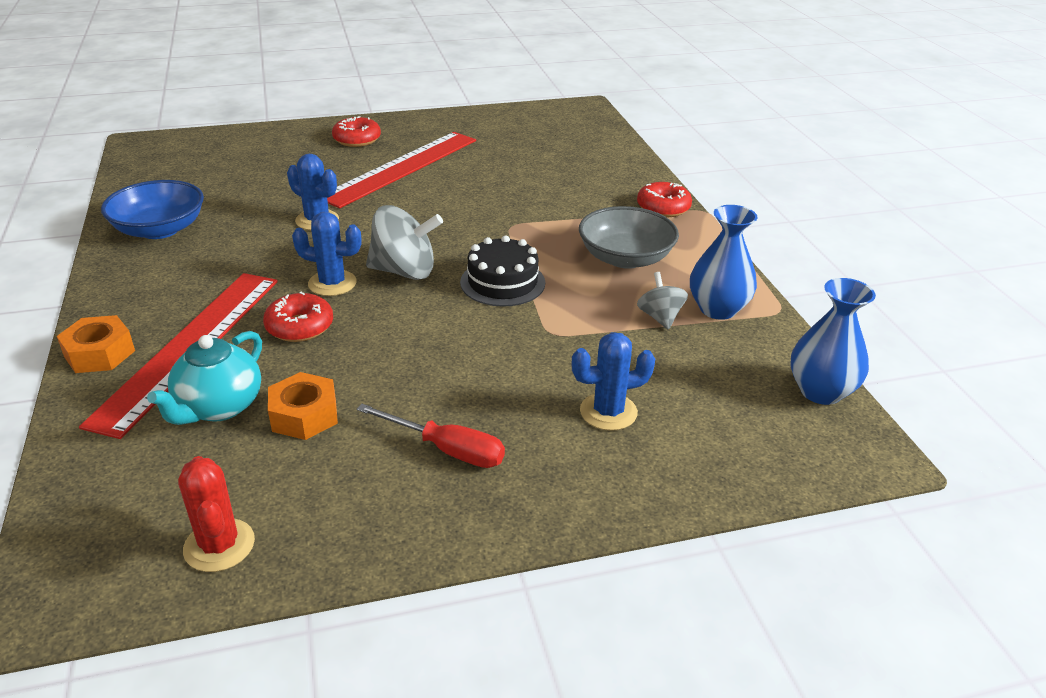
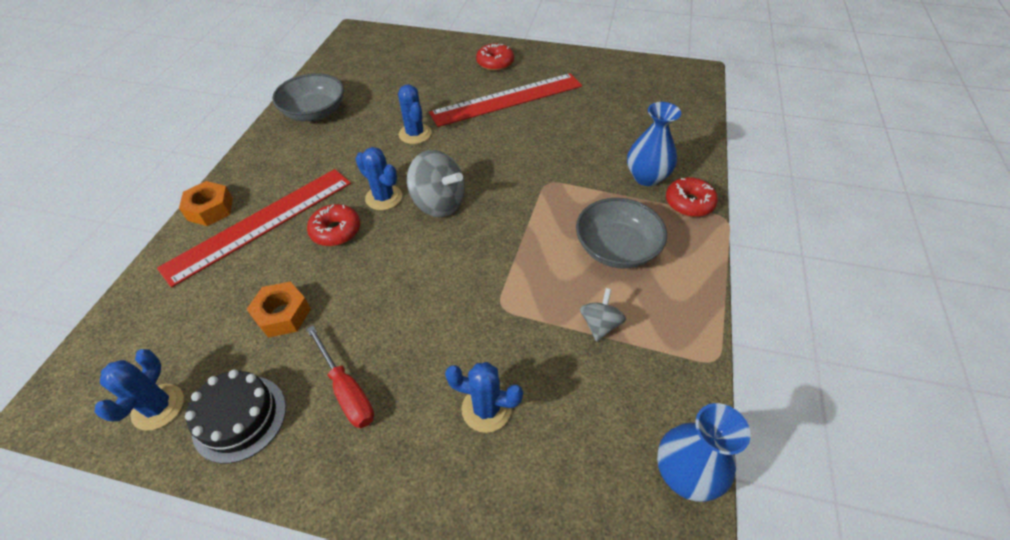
camera: 30 degrees right, 15 degrees up
(160, 229) = (315, 112): blue bowl -> grey bowl
(219, 407) = (240, 284): turquoise teapot -> none
(219, 545) = (158, 407): red cactus -> blue cactus
(502, 282) = (501, 239): black cake -> black cake (239, 418)
(718, 309) = (657, 335): blue vase -> blue vase (646, 177)

